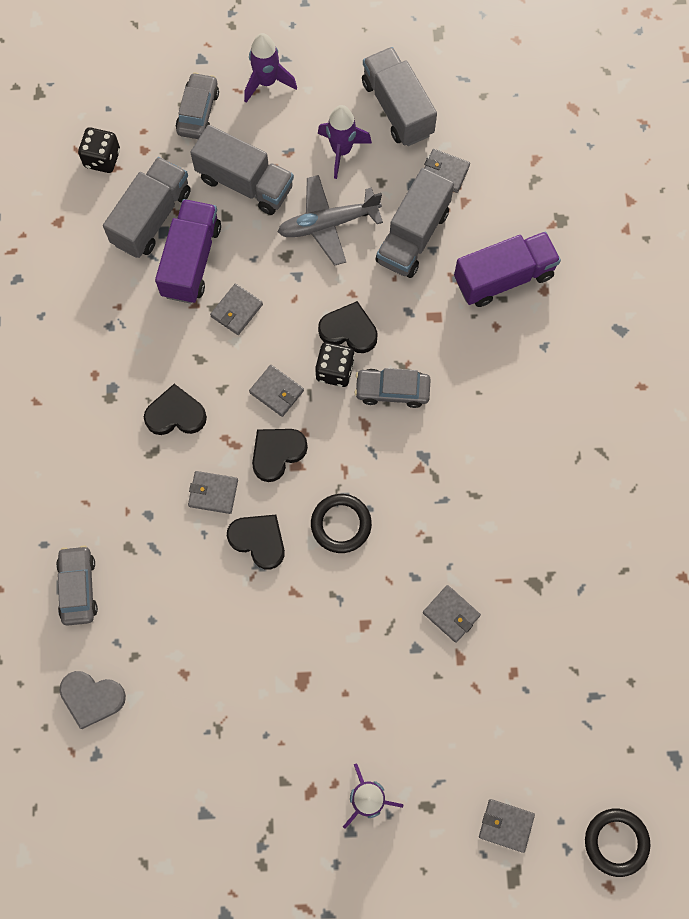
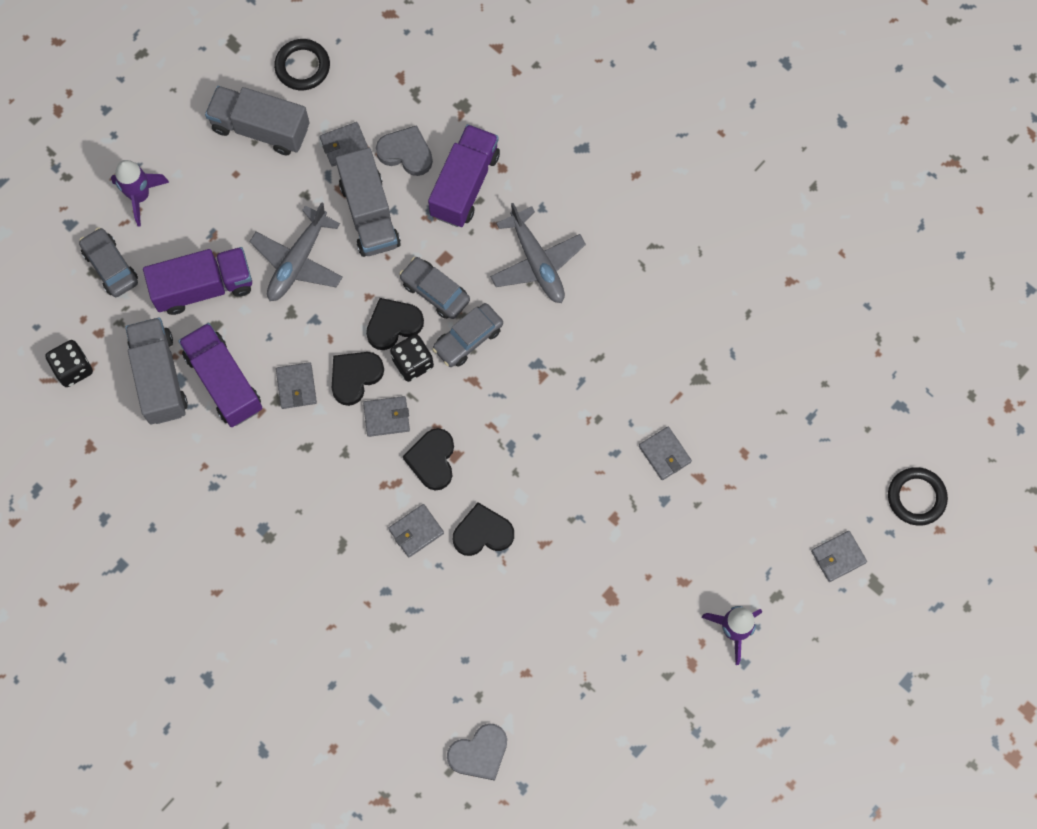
camera: 45 degrees left, 0 degrees up
(78, 587) = (389, 690): grey car -> grey car (435, 291)
(176, 414) = (330, 502): black heart -> black heart (355, 377)
(245, 183) = (203, 287): grey truck -> purple truck
(341, 151) = (251, 198): purple rocket -> none
(341, 524) = (528, 466): black ring -> black ring (302, 67)
(451, 614) = (664, 454): grey wallet -> grey wallet turned 60 degrees clockwise
(484, 216) = (406, 153): none -> grey heart
(500, 382) = (537, 262): none -> grey plane

